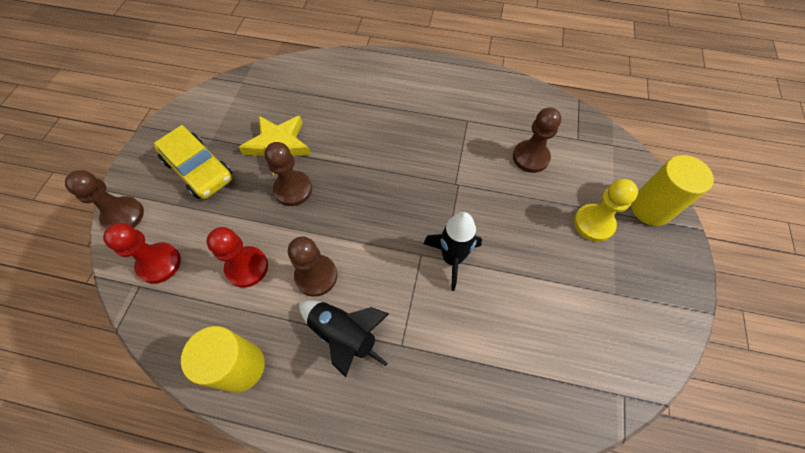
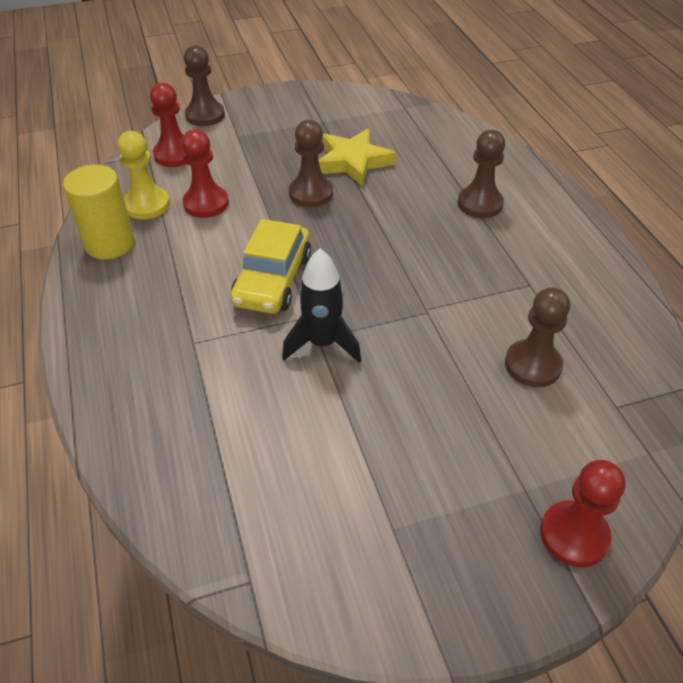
camera: 60 degrees right, 15 degrees down
(199, 169) = (283, 130): yellow car -> yellow car (273, 279)
(316, 276) = (228, 250): brown pawn -> brown pawn (480, 204)
(344, 335) = (178, 295): black rocket -> none
(593, 223) = (486, 469): yellow pawn -> yellow pawn (147, 205)
(650, 208) = (574, 535): yellow cylinder -> red pawn

